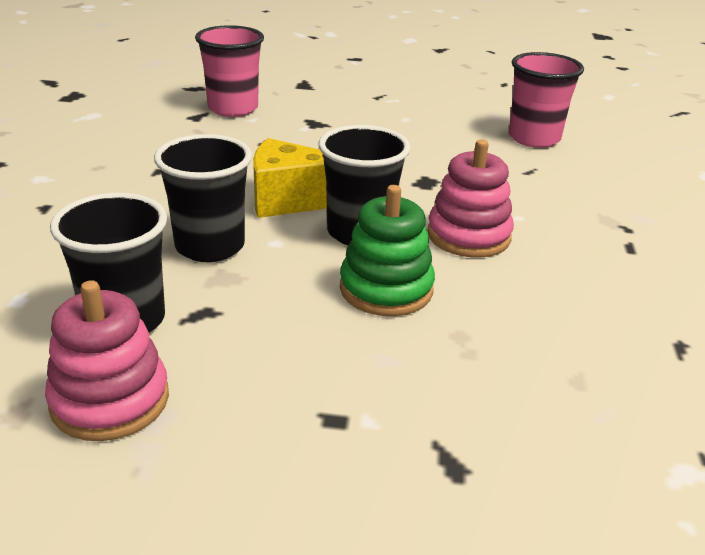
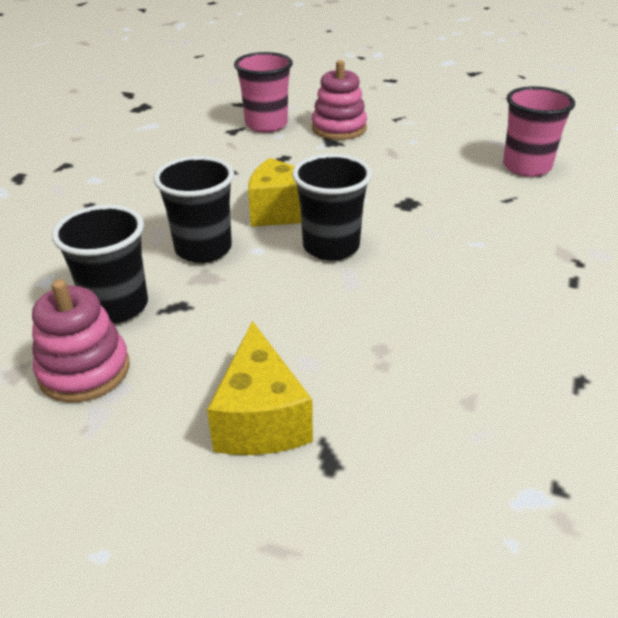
camera: 15 degrees right, 5 degrees up
(354, 429) = (260, 418): none -> yellow cheese
(386, 289) = (333, 300): green stacking toy -> none
(468, 236) = (425, 257): pink stacking toy -> pink stacking toy (339, 128)

